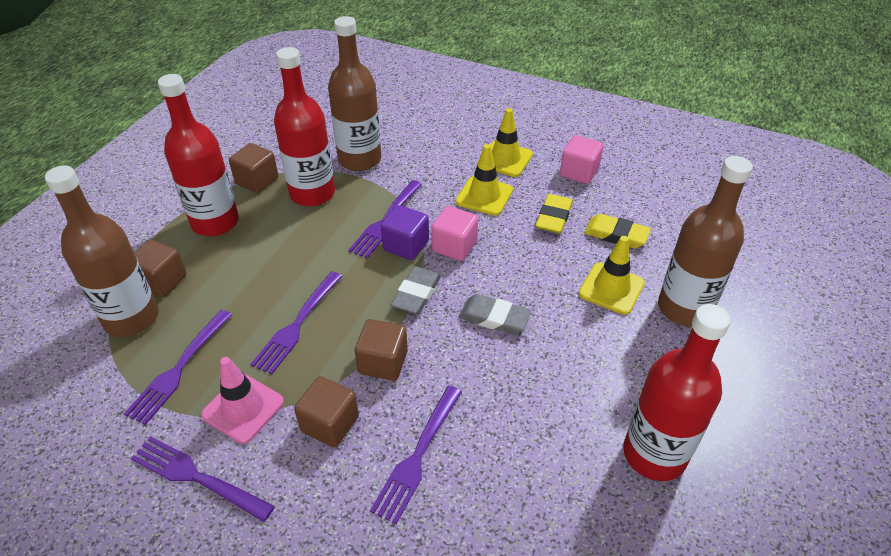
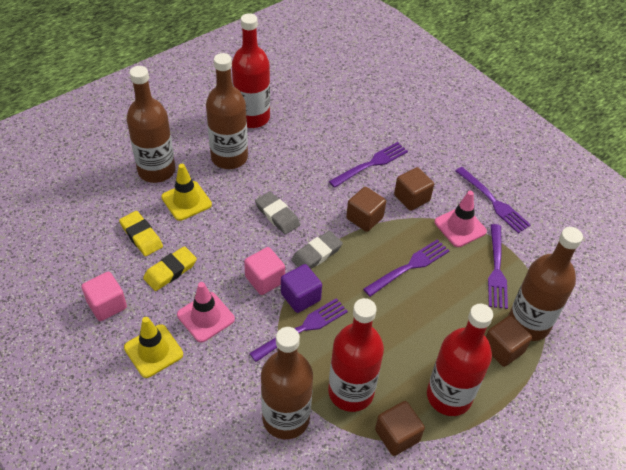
camera: 155 degrees left, 5 degrees up
(179, 368) = (496, 269): purple fork -> purple fork turned 135 degrees clockwise
(484, 196) = (206, 317): yellow traffic cone -> pink traffic cone
(620, 368) = (229, 157): none -> brown bottle

